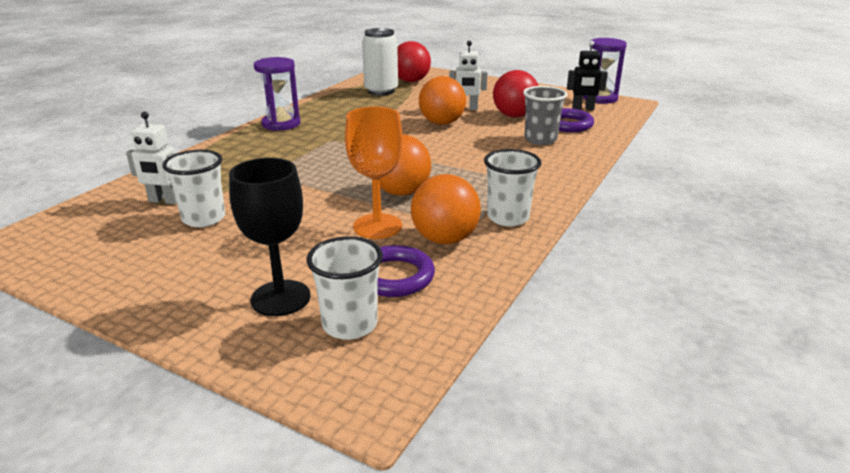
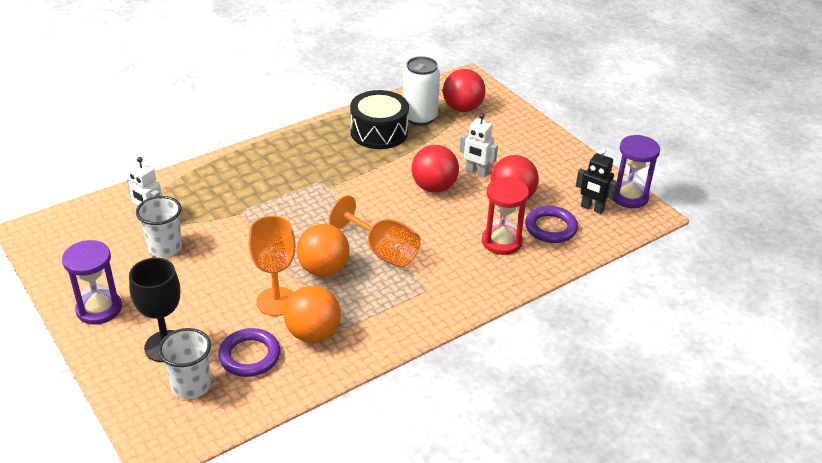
camera: 25 degrees right, 10 degrees up
(281, 124) = (294, 144): purple hourglass -> purple hourglass (99, 309)
(354, 104) = (379, 132): none -> black drum
(442, 123) = (434, 187): orange ball -> red ball
(444, 168) = (383, 251): none -> orange goblet
(508, 217) = (380, 329): white cup -> none
(540, 140) = (501, 242): grey cup -> red hourglass

